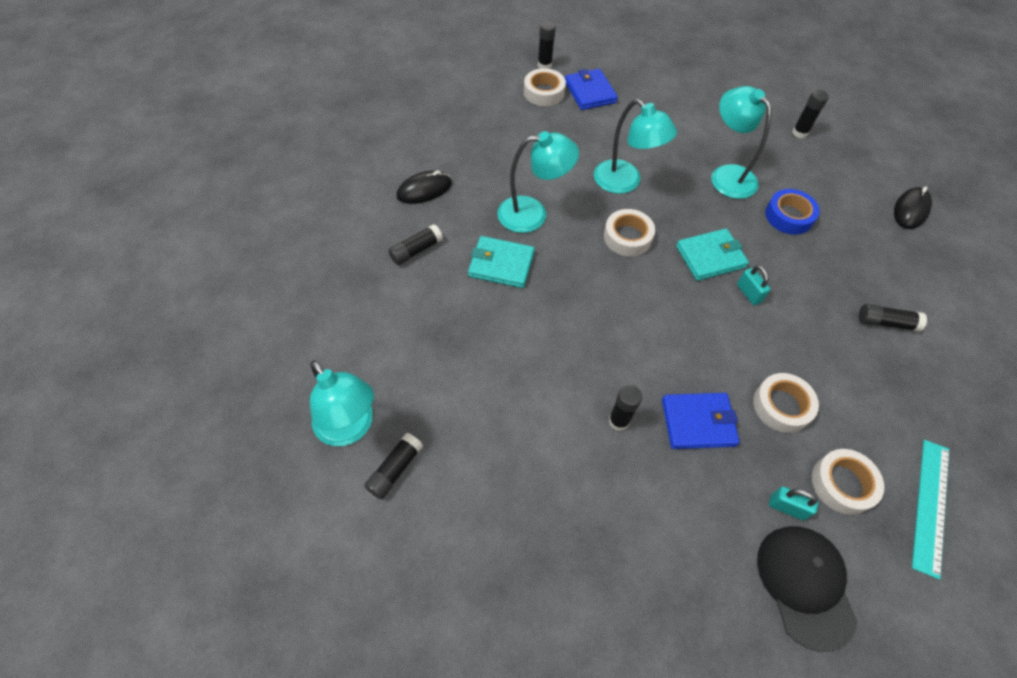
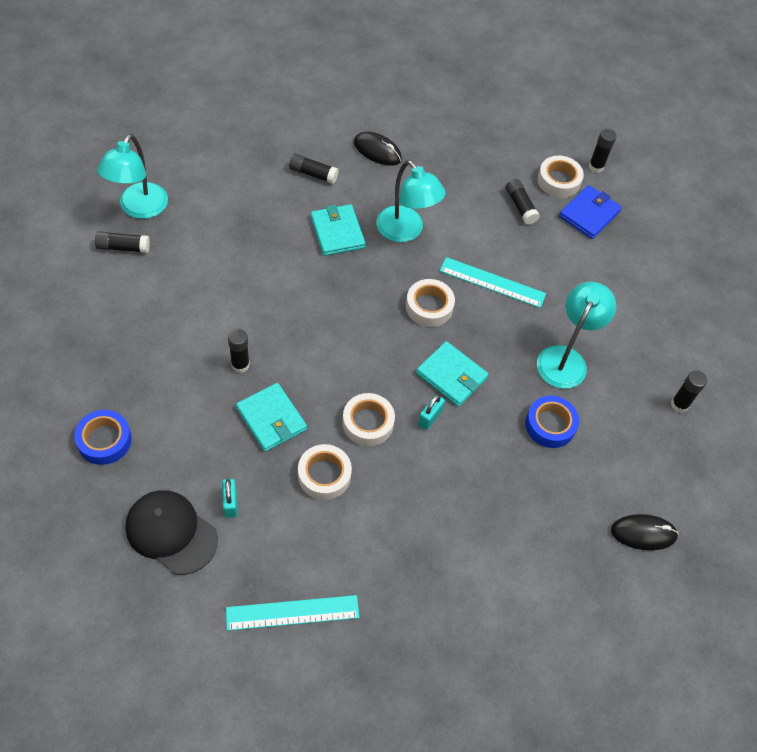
camera: 55 degrees right, 0 degrees up
(625, 183) = (492, 282): turquoise lamp -> turquoise ruler
(657, 608) = (104, 440): none -> blue tape
(698, 422) = (271, 419): blue wallet -> turquoise wallet
(805, 585) = (171, 532): black cap -> black cap turned 105 degrees counterclockwise
(842, 484) = (275, 539): white tape -> white tape (368, 423)
(886, 322) = (472, 539): black glue stick -> black glue stick (520, 206)

